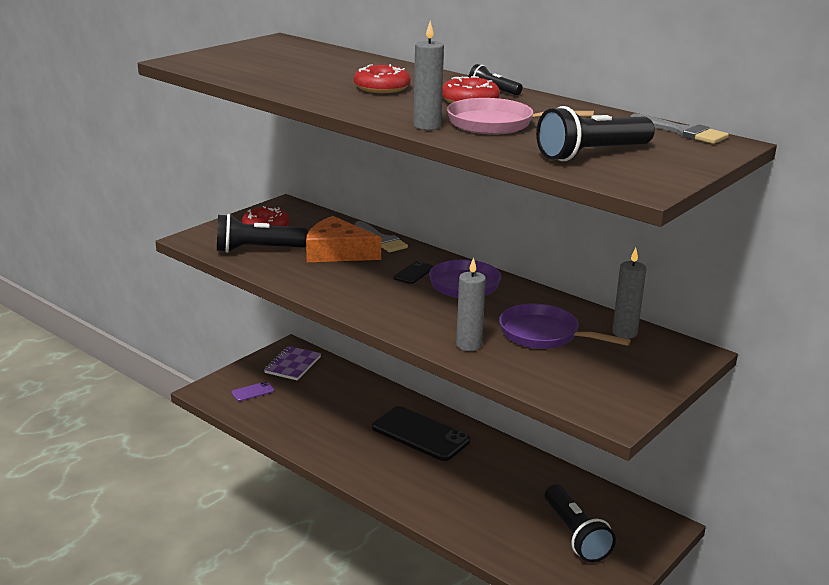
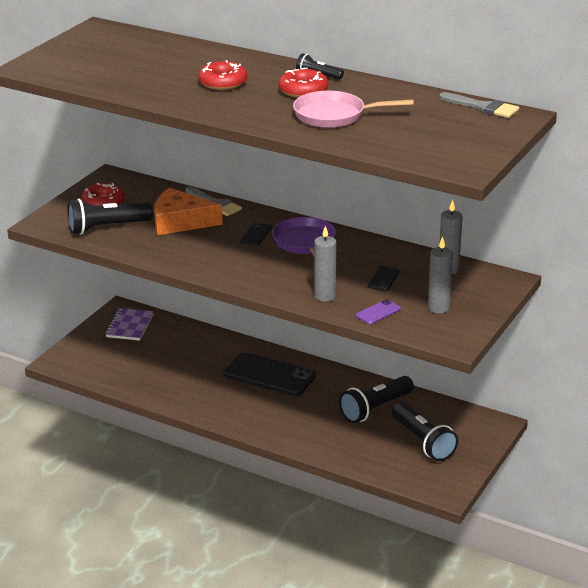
camera: 10 degrees left, 5 degrees up
(252, 392) = (102, 356): purple phone -> purple phone (378, 312)
(427, 126) = (280, 124): grey candle -> grey candle (438, 308)
(544, 334) = (383, 279): purple pan -> black phone
(591, 154) = (418, 140): black flashlight -> black flashlight (375, 409)

